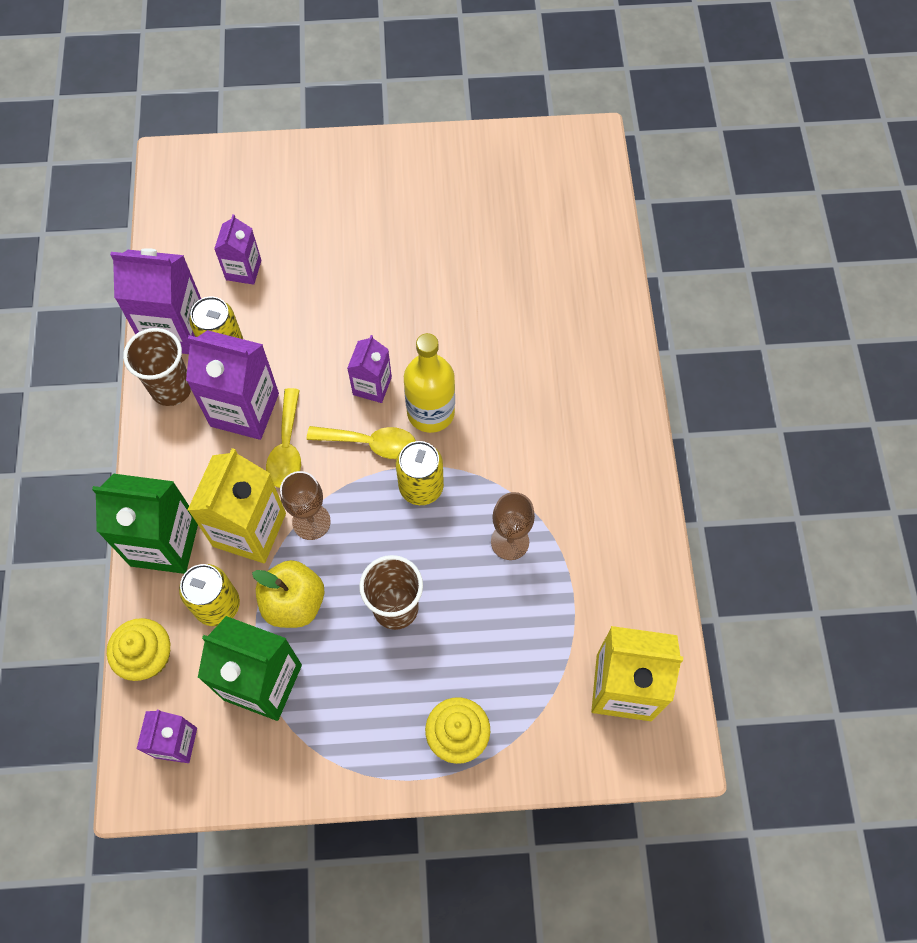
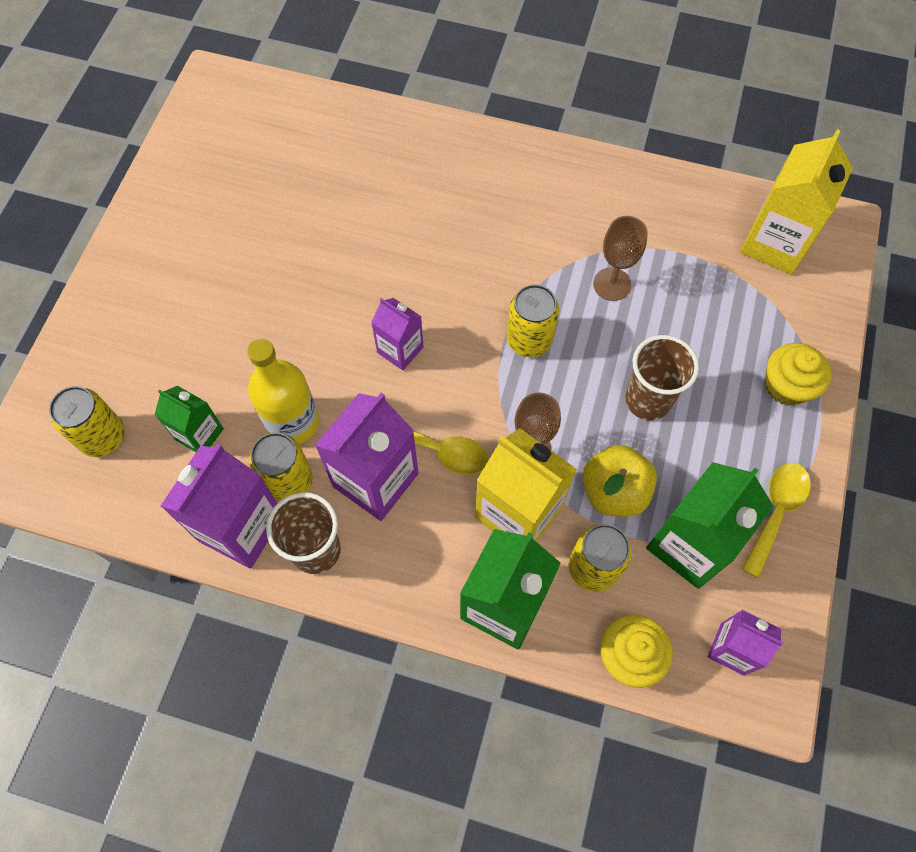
camera: 70 degrees left, 0 degrees up
(220, 207) = (102, 437): none -> yellow can
(243, 270) = (199, 434): purple carton -> green carton
(371, 443) = (464, 370): yellow spoon -> yellow spoon (776, 511)
(430, 412) = (452, 307): yellow bottle -> yellow bottle (293, 422)

